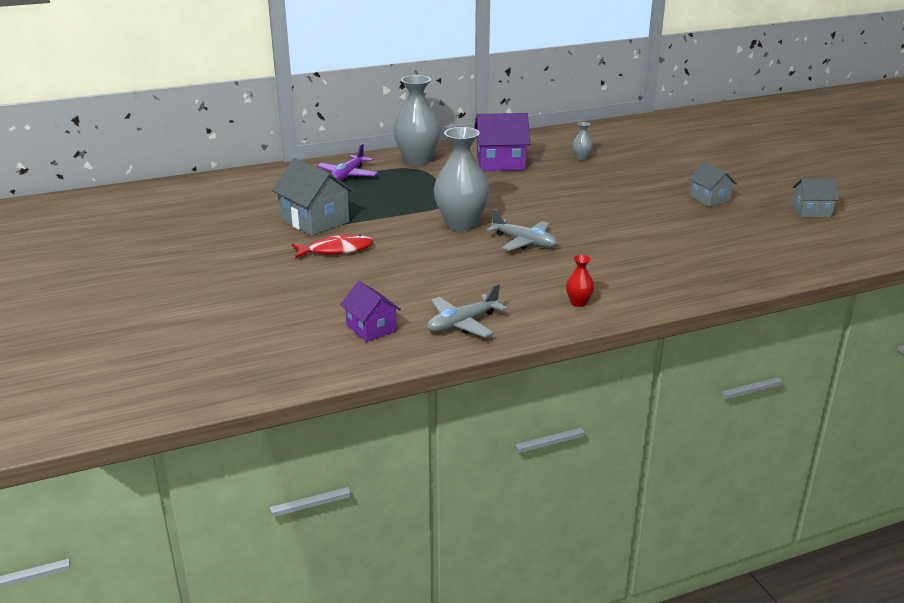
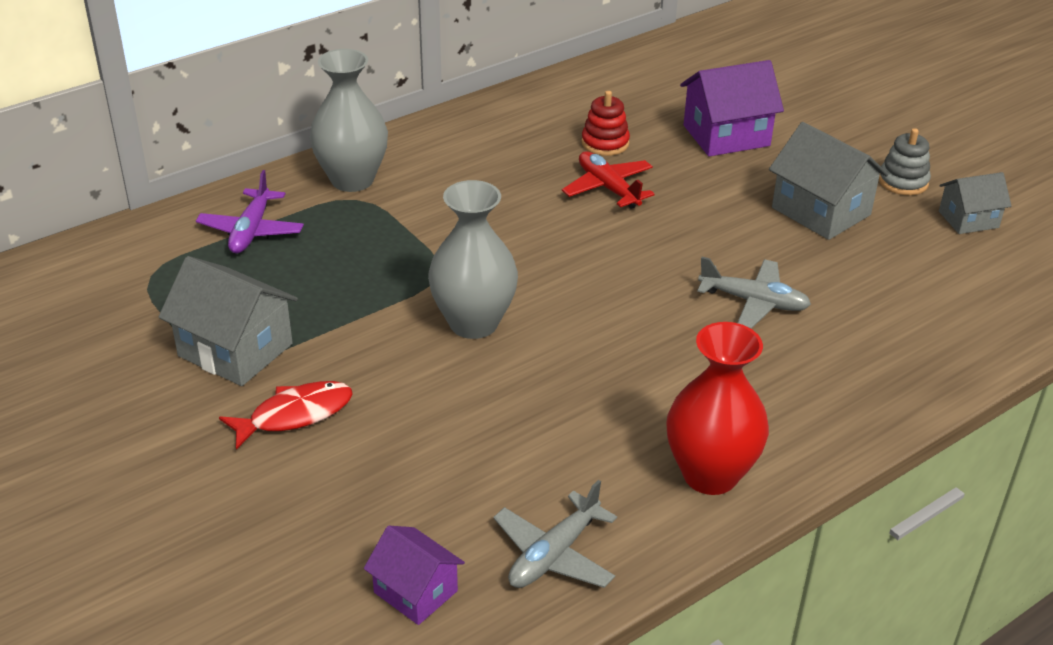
camera: 15 degrees left, 10 degrees up
(500, 163) = (486, 170): purple house -> purple house (726, 135)
(524, 242) = (584, 350): grey plane -> grey plane (753, 302)
(574, 177) = (608, 188): none -> red plane
(578, 303) = (710, 475): red vase -> red vase, size x2.28
(581, 158) = (605, 143): grey vase -> red stacking toy
(710, 199) = (821, 211): grey house -> grey house, size x1.63
(773, 191) = (903, 182): none -> grey stacking toy

